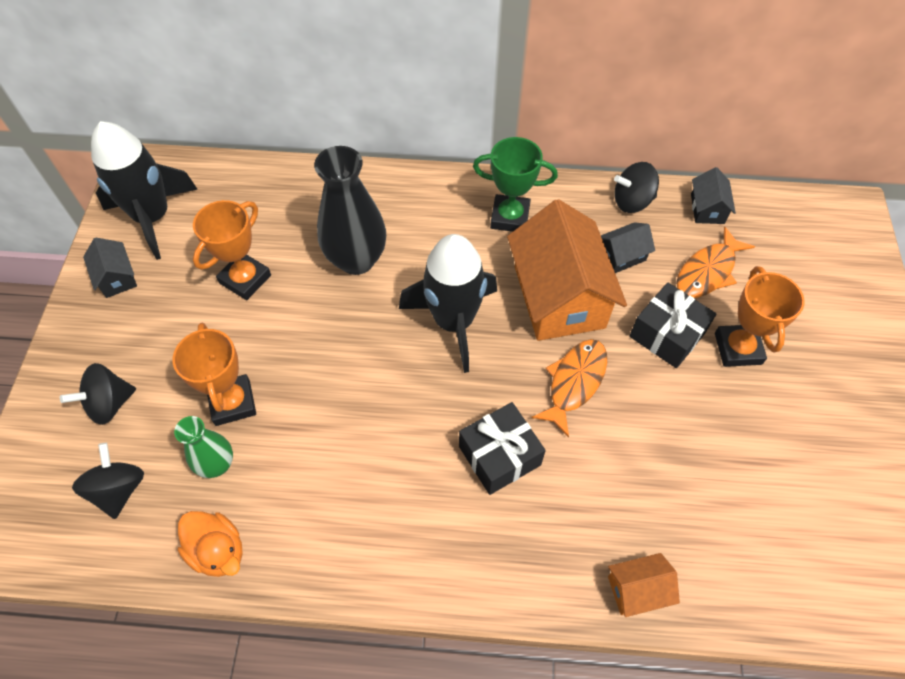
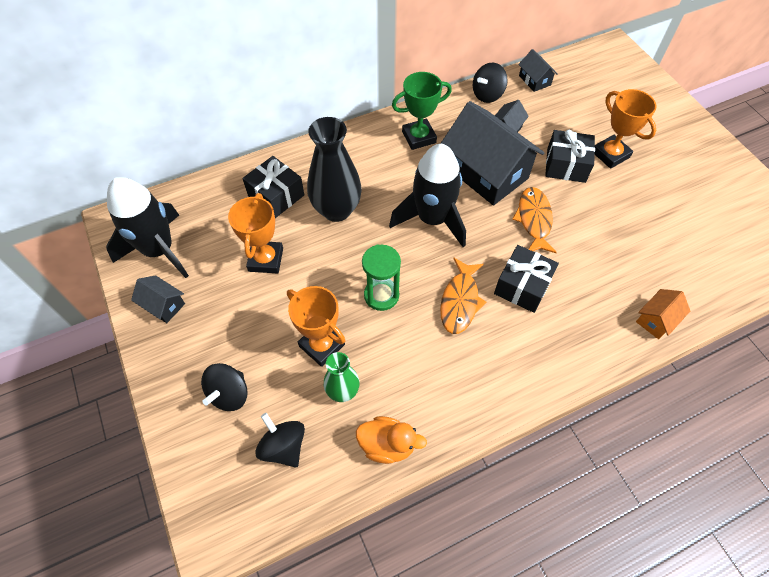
camera: 30 degrees left, 0 degrees up
(306, 213) = (276, 195): none -> black gift
(333, 381) = (381, 295): none -> green hourglass
(559, 297) = (486, 172): orange house -> black house
(708, 271) = (562, 117): orange fish -> orange fish (460, 301)

